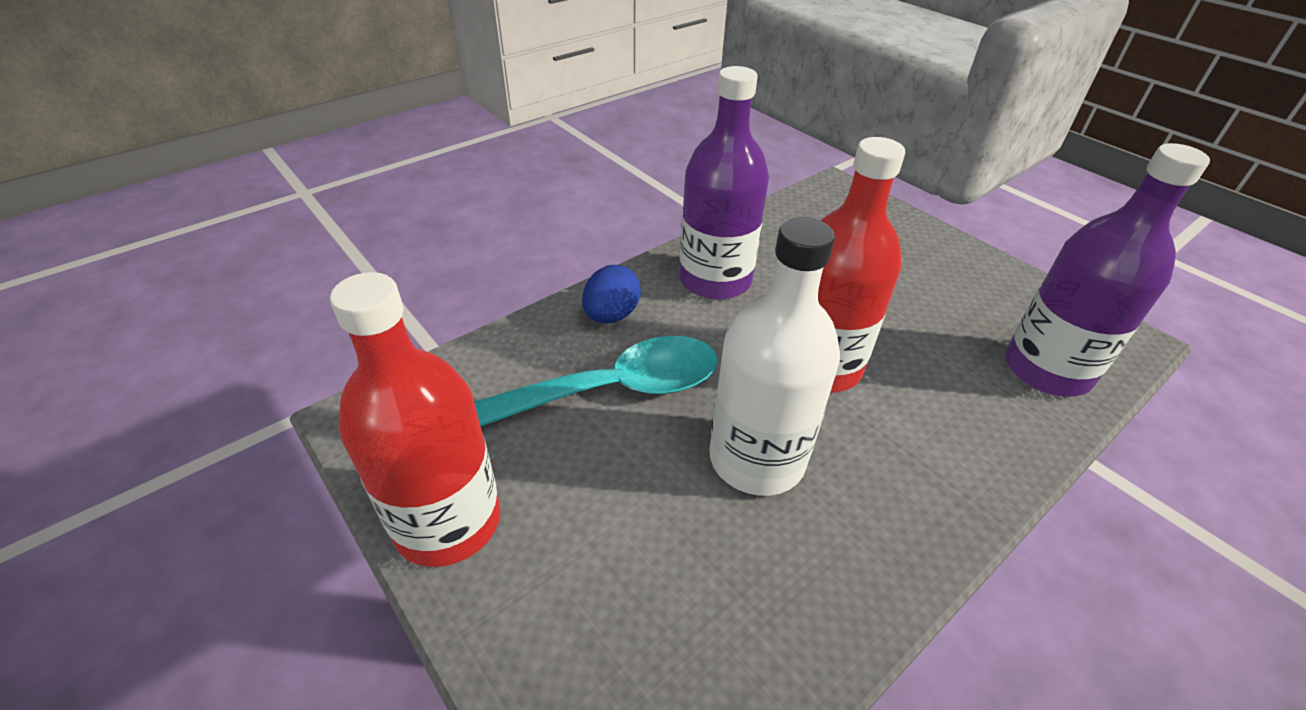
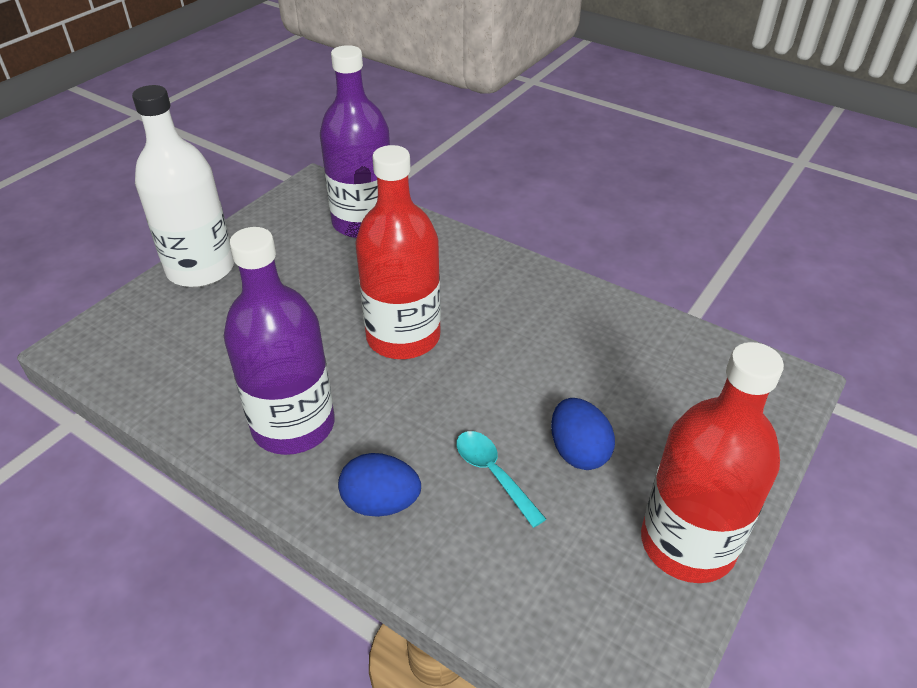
camera: 105 degrees left, 0 degrees up
(605, 468) = (578, 451): none -> blue egg
(608, 391) = (493, 474): turquoise spoon -> turquoise spoon, size x0.48
(756, 459) = (522, 362): white bottle -> white bottle (201, 269)

